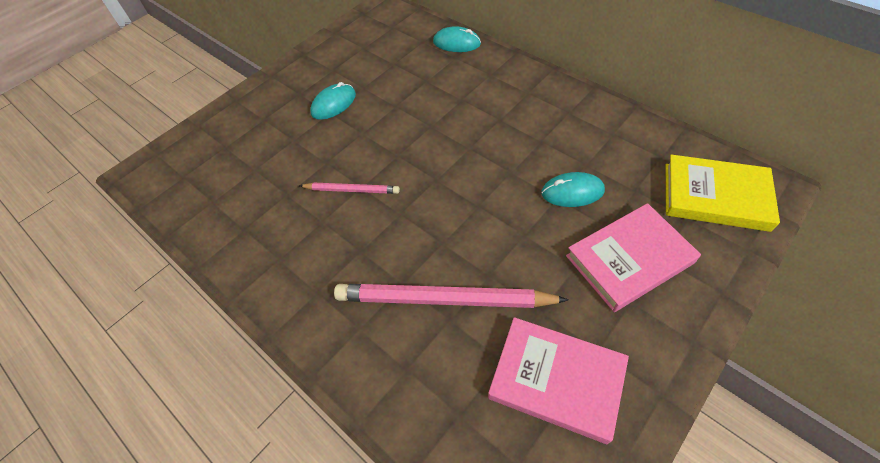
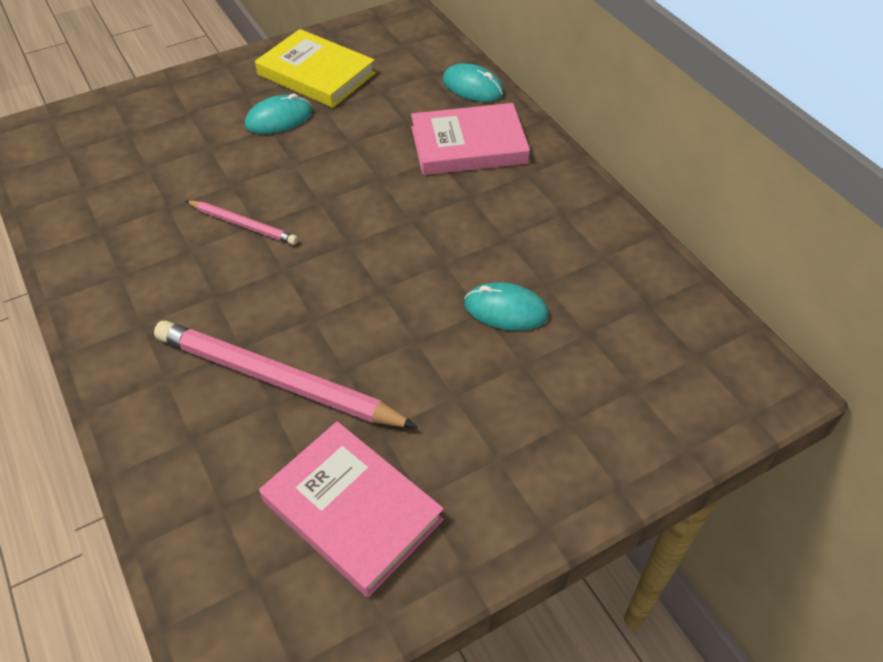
camera: 15 degrees right, 5 degrees down
(629, 259) = (526, 410): pink book -> pink book (468, 145)
(715, 196) = (687, 374): yellow book -> yellow book (316, 74)

